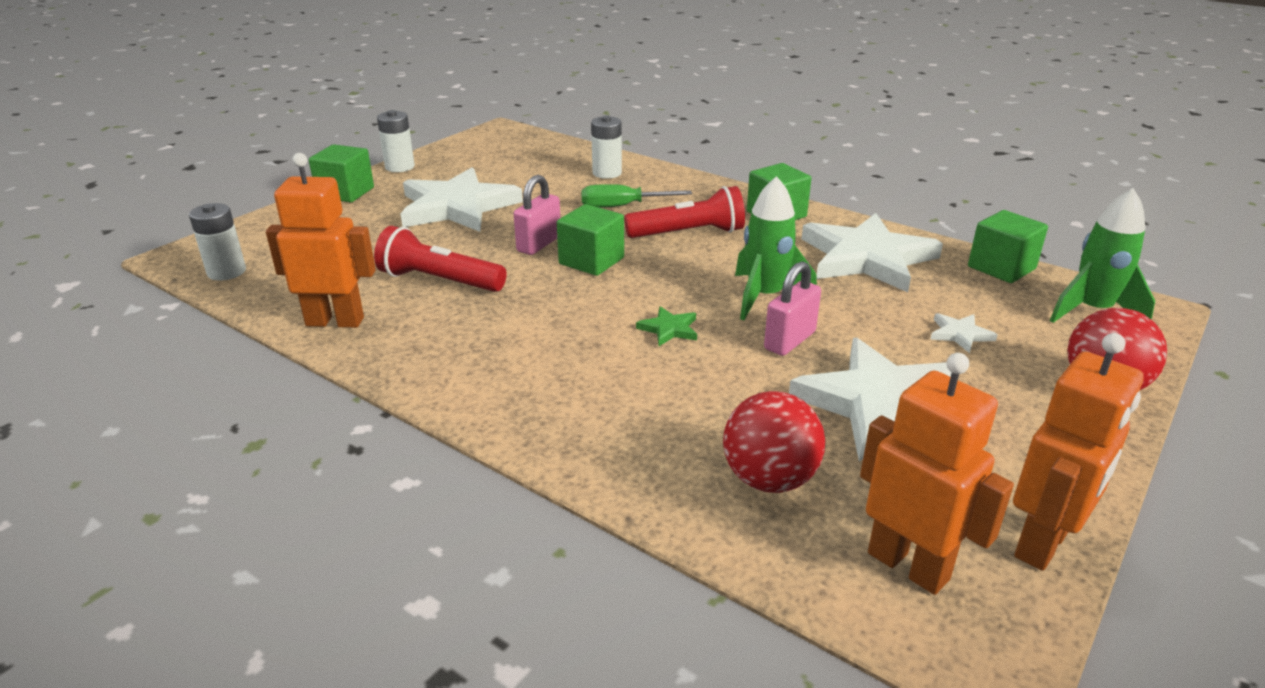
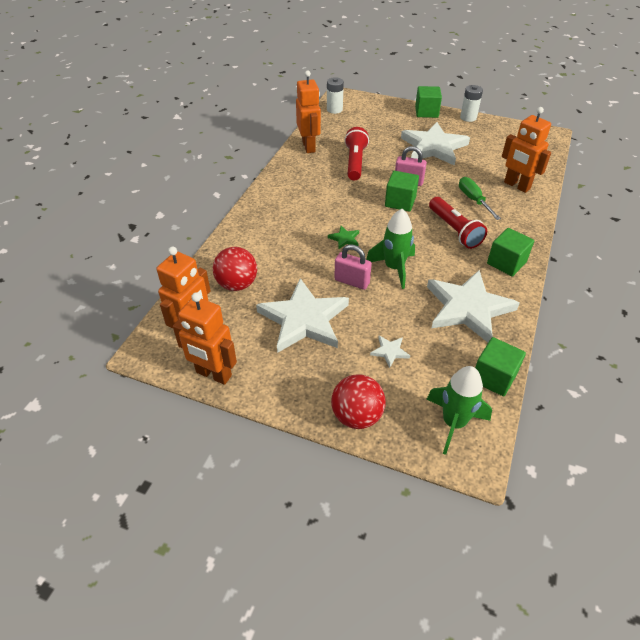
camera: 75 degrees right, 15 degrees up
(607, 173) = (516, 186): white battery -> orange robot

